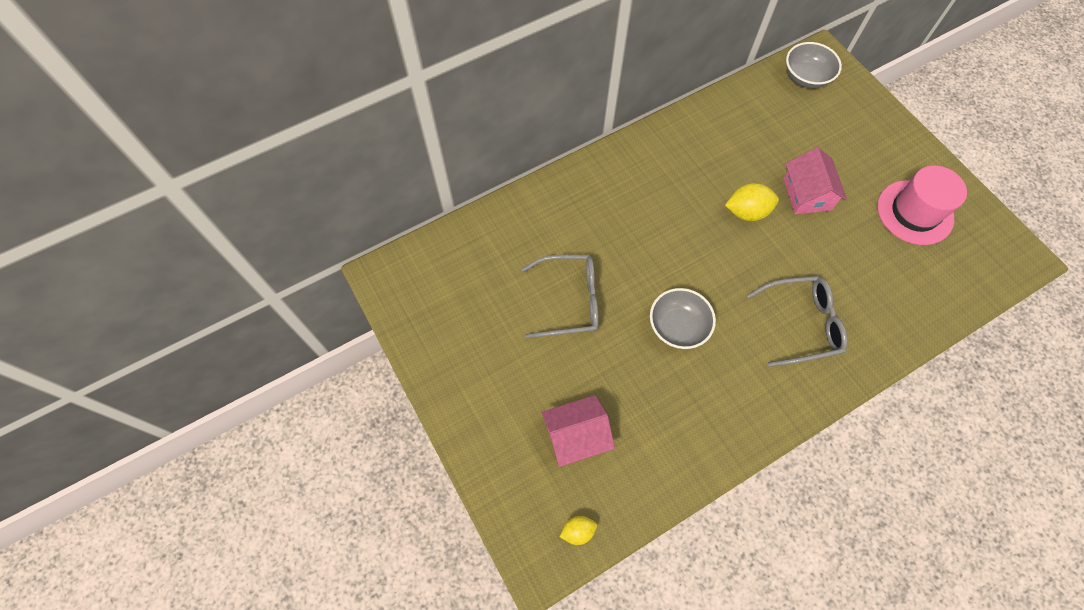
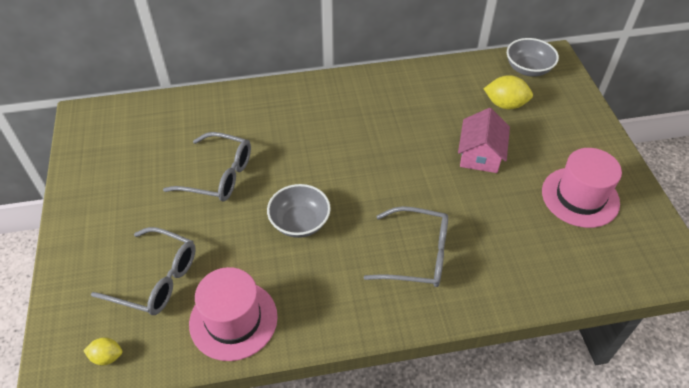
camera: 20 degrees right, 15 degrees down
(576, 436) = (156, 279): pink house -> grey glasses
(672, 450) = (233, 320): none -> pink hat
(747, 212) = (415, 153): yellow lemon -> yellow lemon (505, 104)

